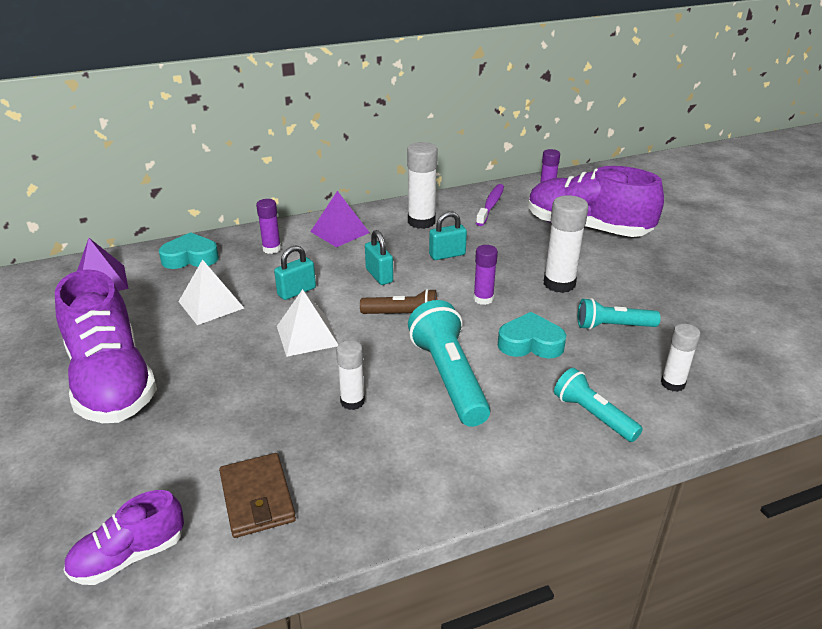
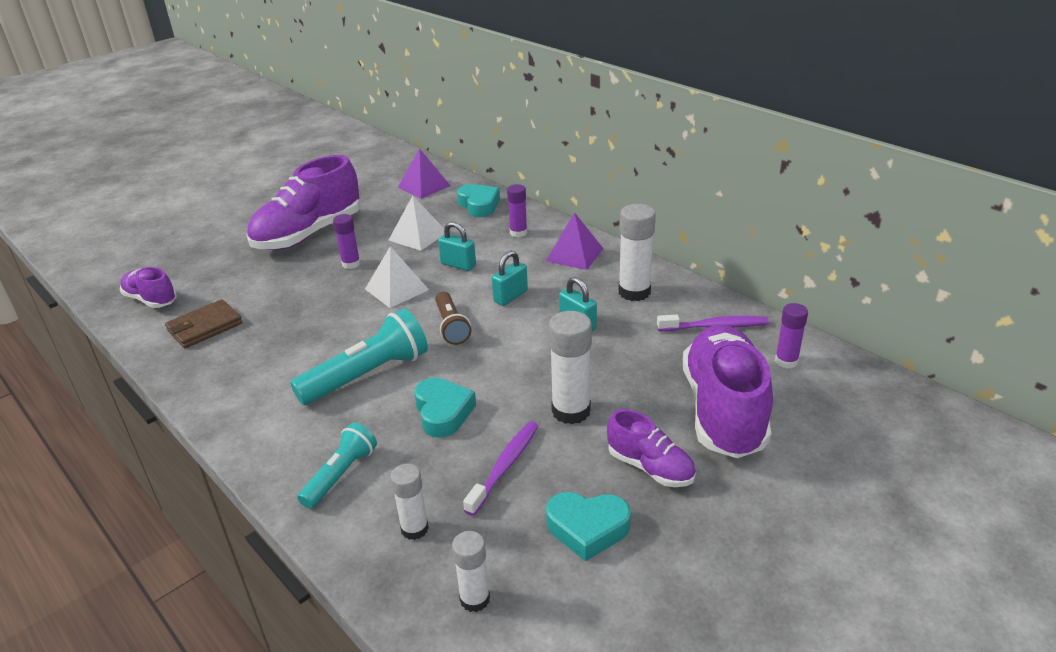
camera: 70 degrees right, 0 degrees up
(352, 401) = (318, 335): white glue stick -> white glue stick (475, 599)
(483, 299) = (507, 365): purple glue stick -> purple glue stick (351, 264)
(613, 326) = (505, 466): turquoise flashlight -> purple toothbrush
(635, 268) = (650, 467): none -> purple shoe
(689, 306) = (587, 528): none -> turquoise heart

